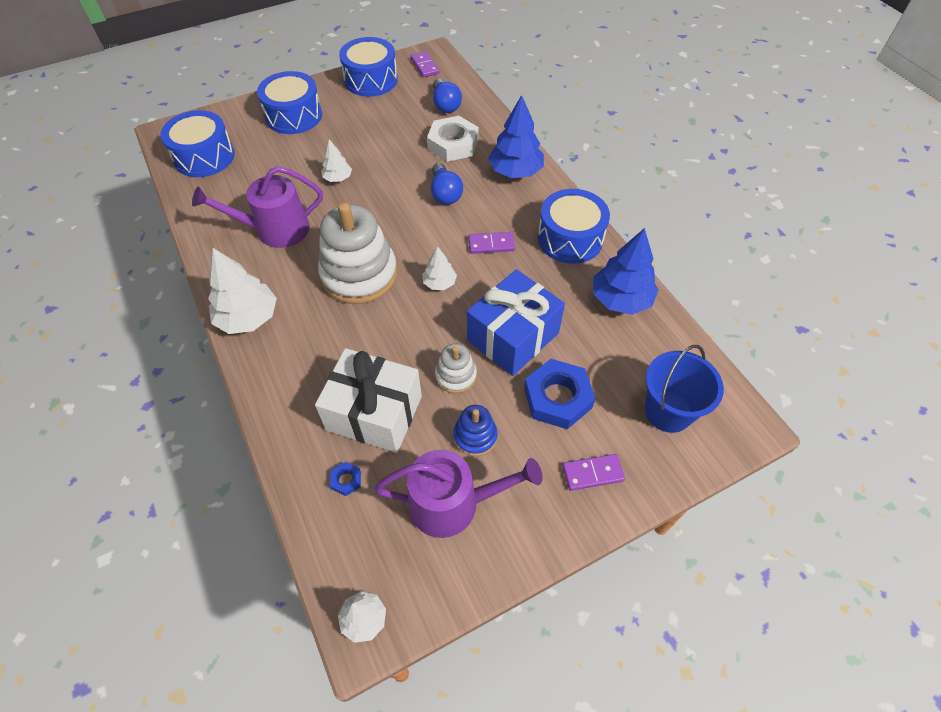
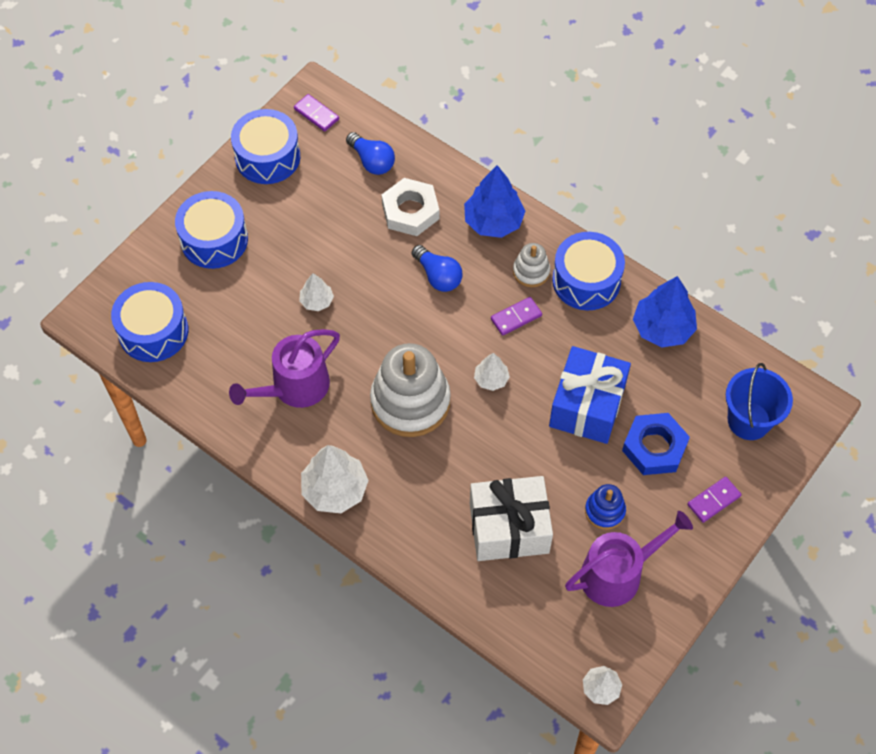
camera: 25 degrees left, 5 degrees up
(346, 480) = (521, 594): blue nut -> none
(456, 376) = (558, 464): white stacking toy -> white stacking toy (531, 272)

